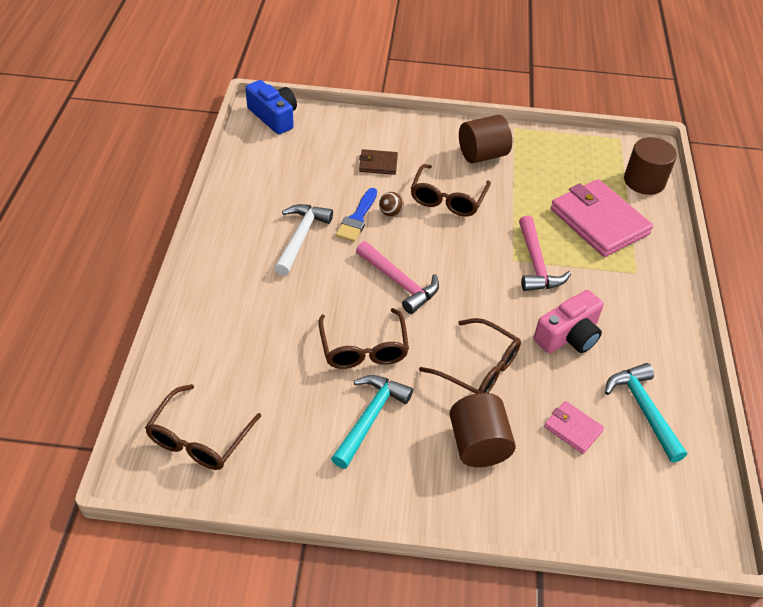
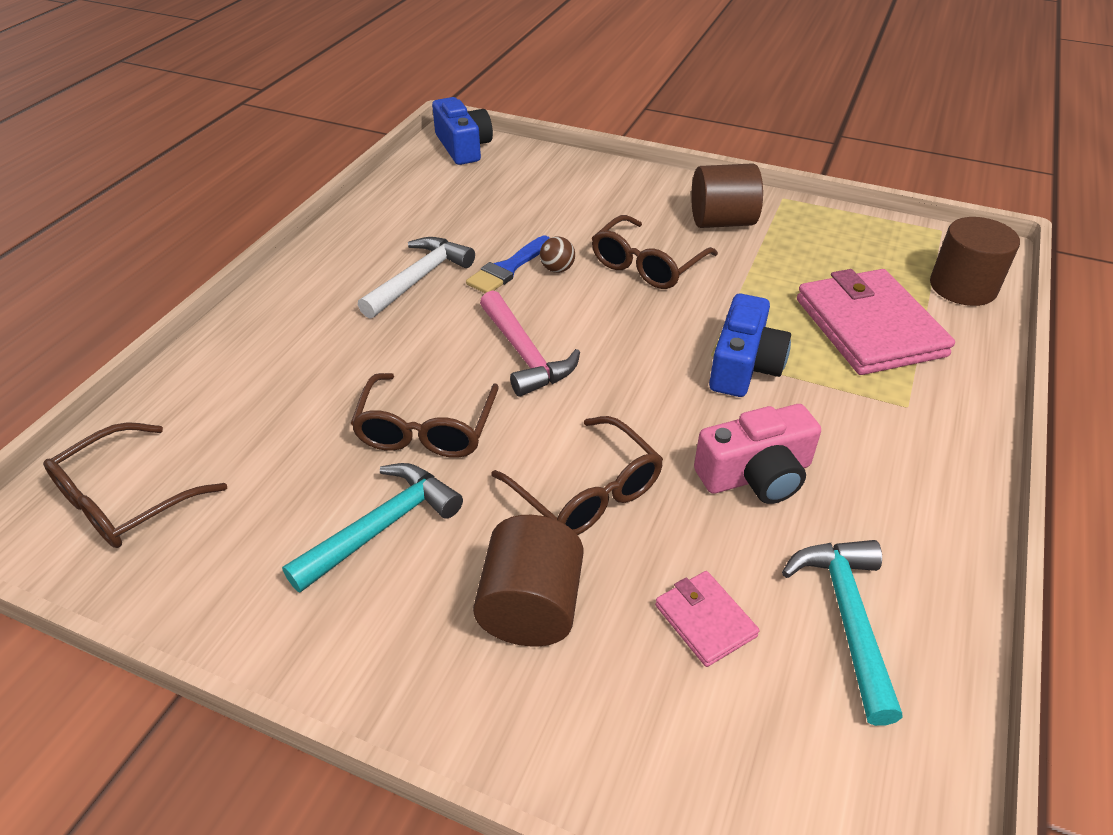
camera: 20 degrees right, 5 degrees down
(378, 164) = (570, 212): brown wallet -> none
(536, 264) = (744, 366): pink hammer -> blue camera

